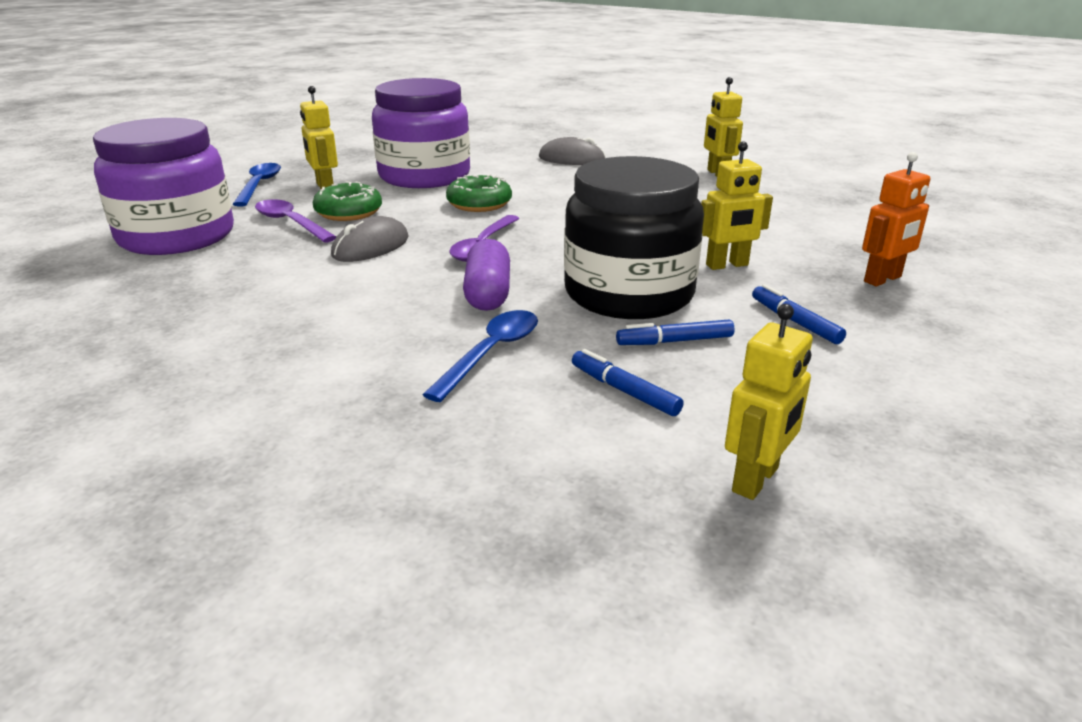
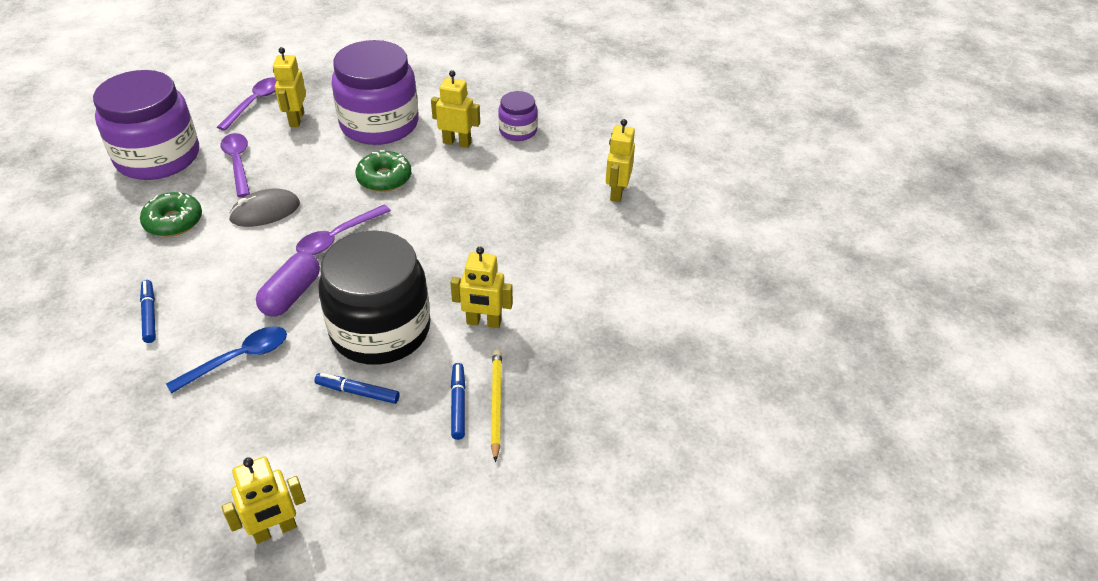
camera: 25 degrees right, 15 degrees up
(259, 185) = (255, 103): blue spoon -> purple spoon
(349, 212) = (285, 161): green donut -> green donut (173, 221)
(522, 173) = (457, 143): none -> yellow robot
(571, 159) = (518, 131): grey mouse -> purple jar
(624, 391) = (280, 426): blue marker -> blue marker (149, 315)
(831, 312) = (496, 404): none -> yellow pencil
(883, 279) = (580, 383): orange robot -> none

